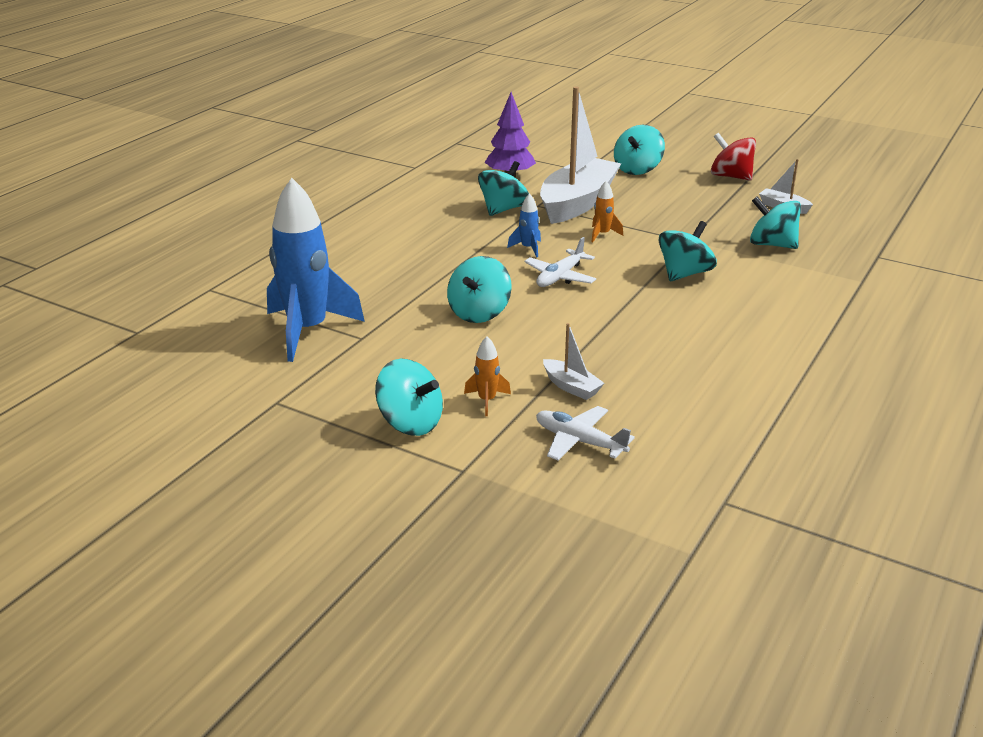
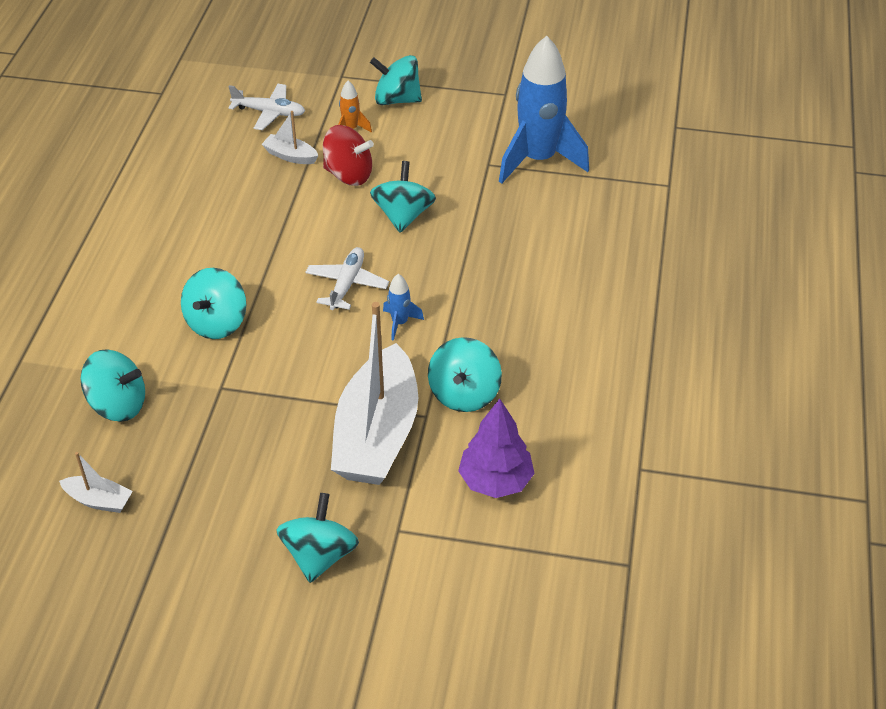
camera: 160 degrees right, 15 degrees up
(602, 234) = (324, 372): orange rocket -> none
(730, 176) = (175, 573): red spinning top -> red spinning top (348, 175)

